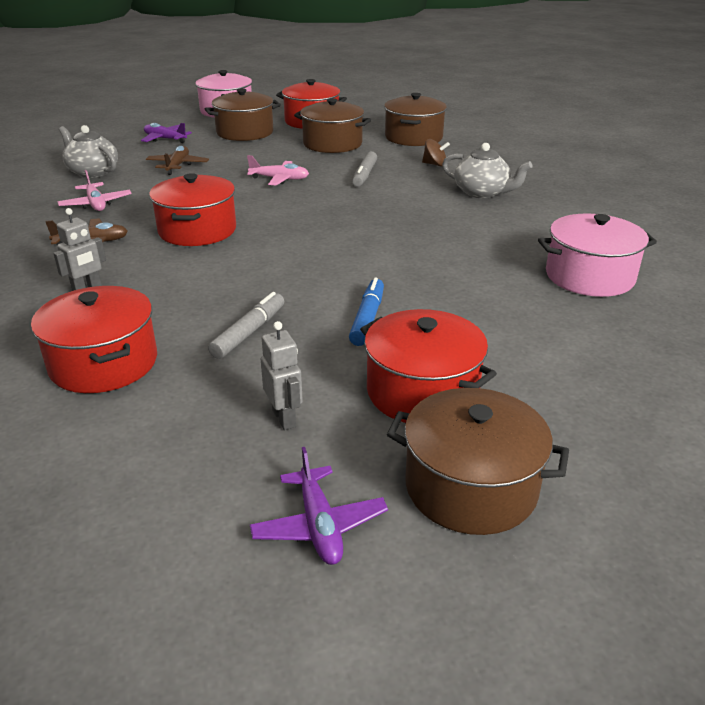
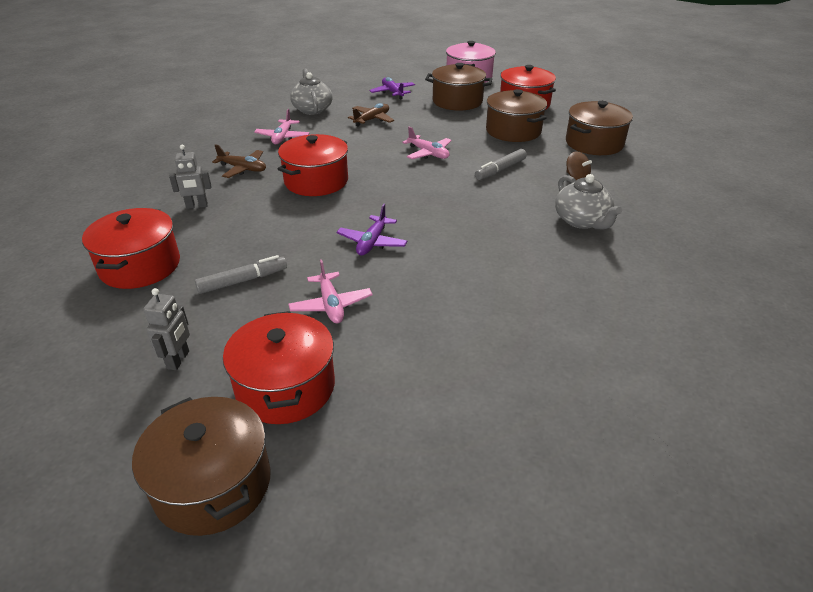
camera: 35 degrees right, 5 degrees up
(319, 525) = (96, 452): purple plane -> purple plane (372, 242)
(367, 318) = (331, 305): blue marker -> pink plane
(589, 276) = (565, 347): pink pot -> none

